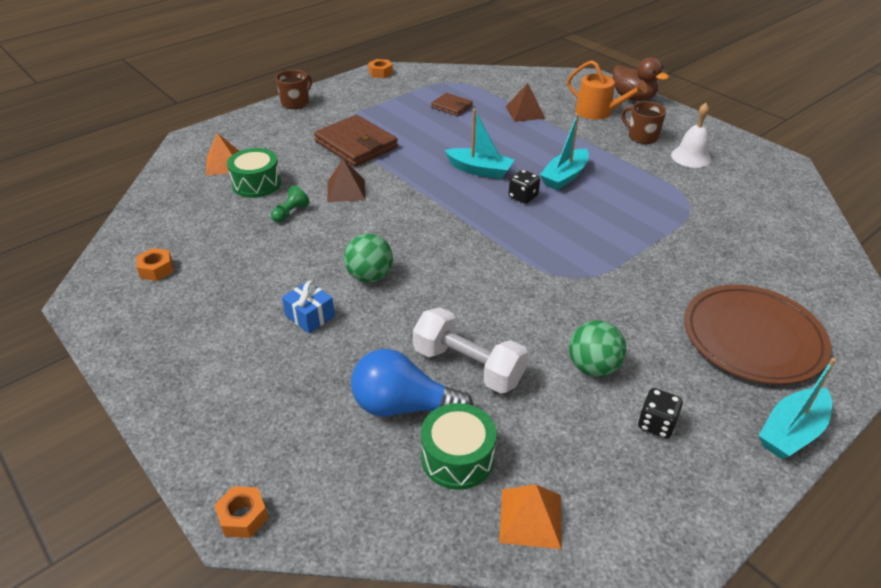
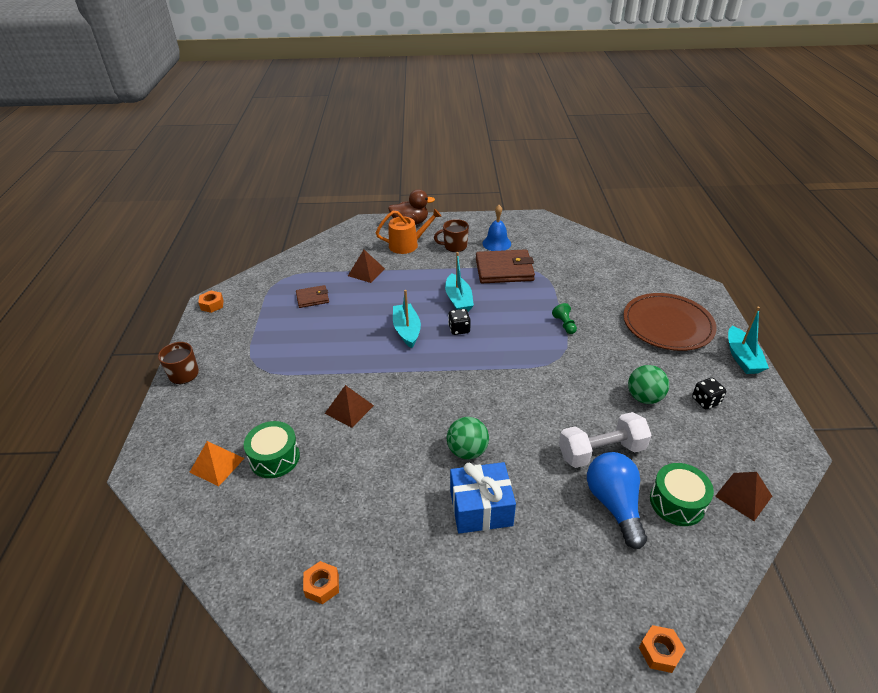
camera: 50 degrees left, 0 degrees up
(290, 213) = (341, 456): green pawn -> green pawn (564, 324)
(310, 316) = (481, 508): blue gift -> blue gift, size x1.66
(356, 144) = (295, 372): brown wallet -> brown wallet (504, 269)
(403, 406) = (614, 504): blue light bulb -> blue light bulb turned 120 degrees clockwise
(479, 170) = (407, 330): turquoise boat -> turquoise boat turned 75 degrees counterclockwise
(531, 518) = (743, 496): orange pyramid -> brown pyramid
(691, 157) = (496, 243): white bell -> blue bell

